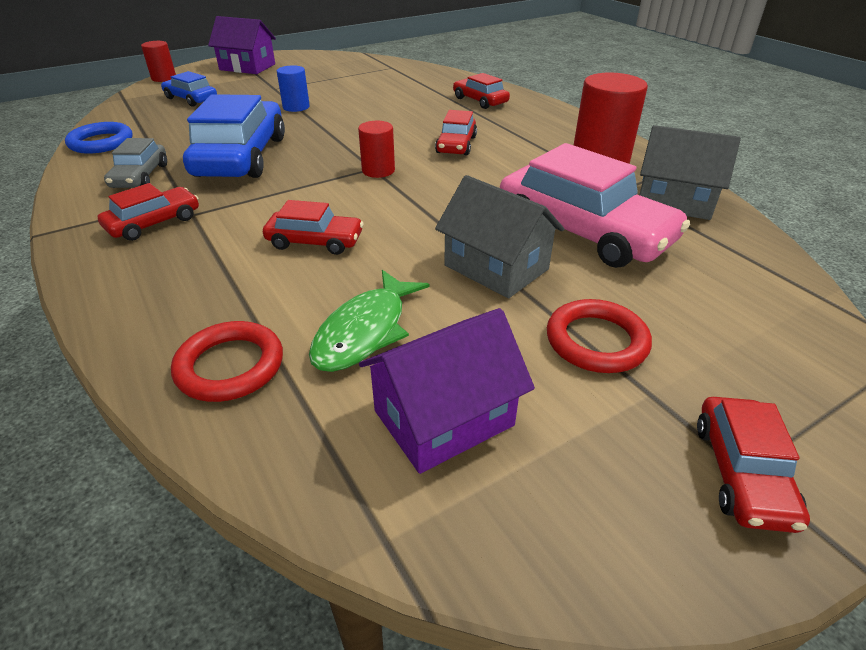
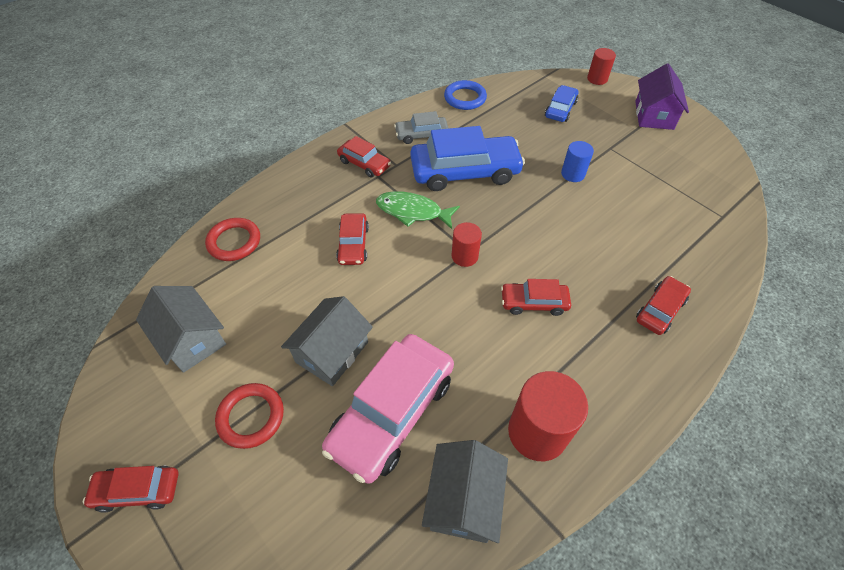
camera: 80 degrees right, 15 degrees up
(365, 331) = (261, 291): green fish -> green fish (412, 211)
(444, 418) = (191, 339): purple house -> grey house

